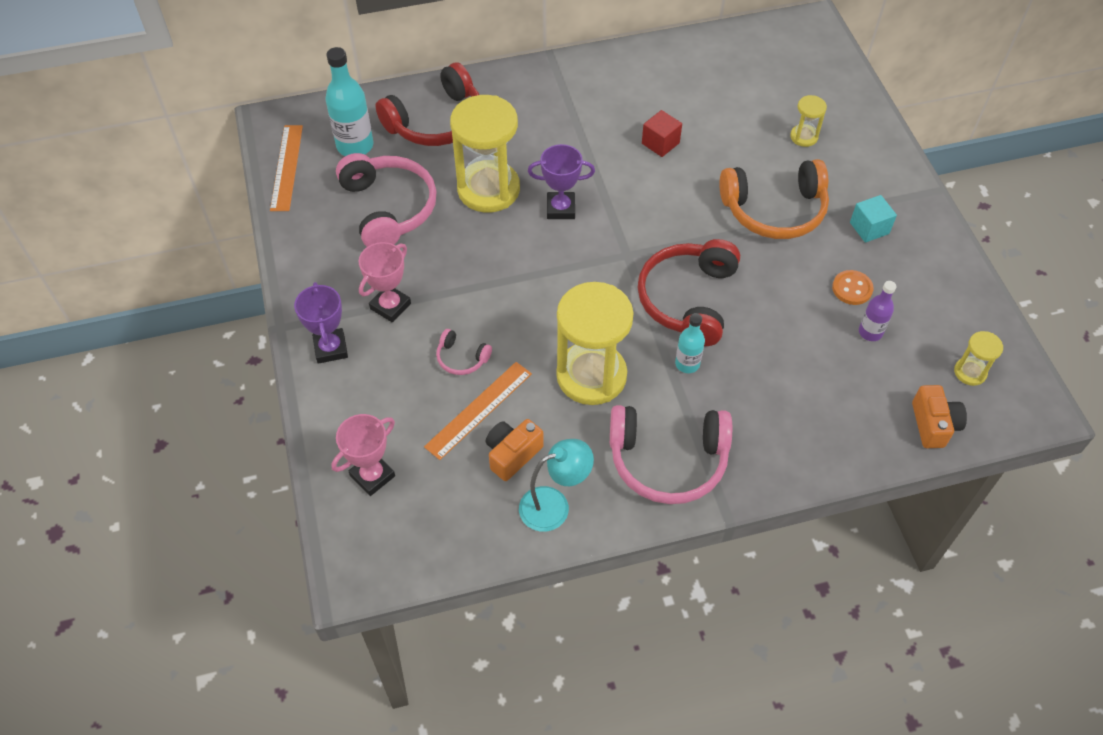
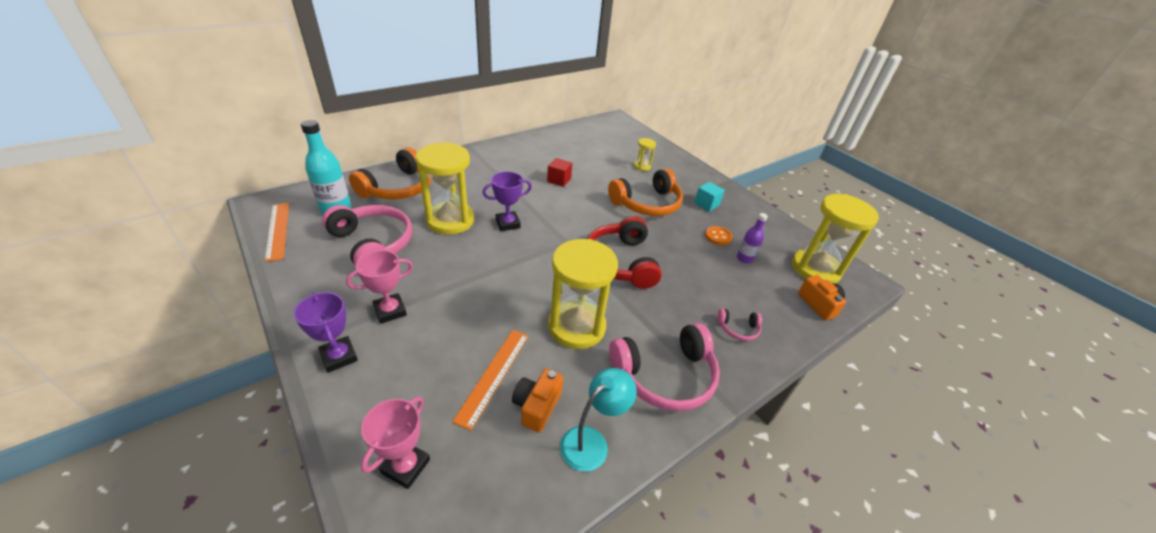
camera: 25 degrees left, 15 degrees down
(390, 306) = (390, 311): pink trophy -> pink trophy turned 45 degrees clockwise
(436, 122) = (399, 188): red headphones -> orange headphones
(461, 358) = (465, 337): pink headphones -> pink headphones (738, 329)
(687, 364) = (642, 302): turquoise bottle -> none
(970, 372) = (815, 269): yellow hourglass -> yellow hourglass, size x2.19

